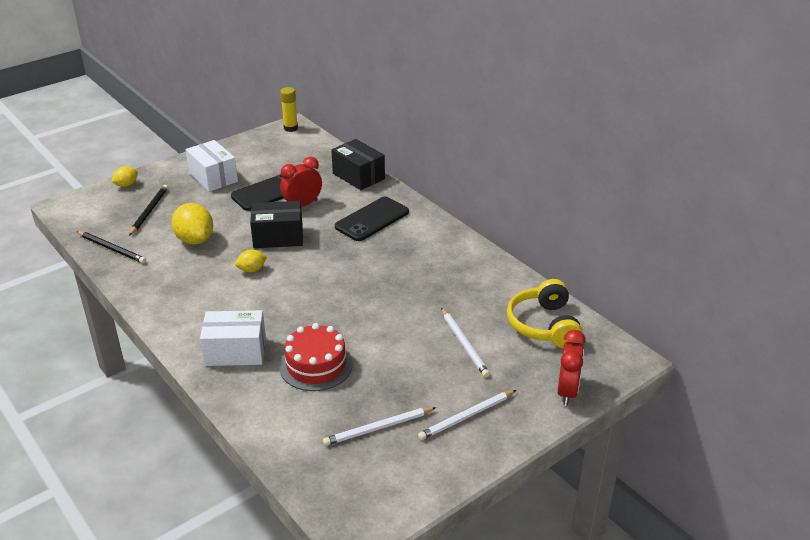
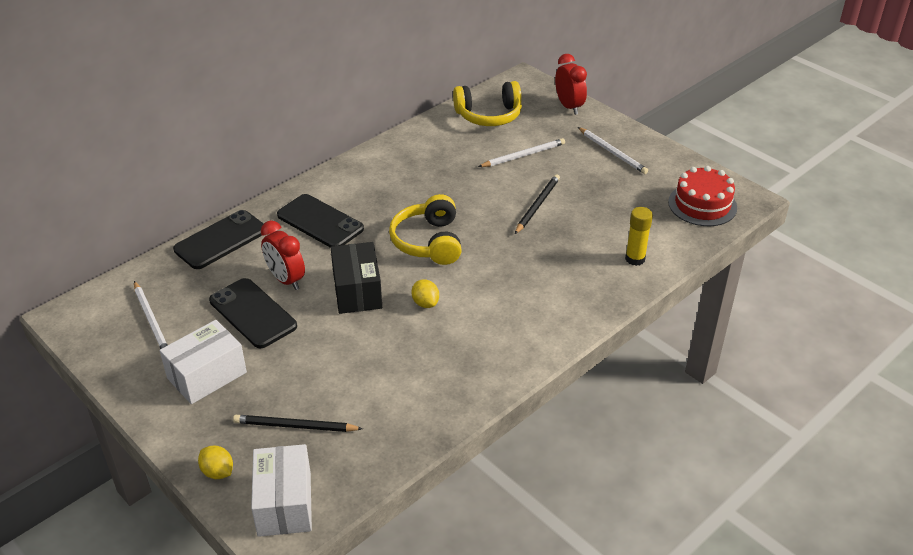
camera: 95 degrees left, 5 degrees up
(111, 248) = (389, 444): black pencil -> black pencil (537, 205)
(195, 240) = (365, 364): yellow lemon -> none
(235, 351) = (566, 293): white box -> white box (284, 503)
(290, 128) = (72, 316): yellow glue stick -> yellow glue stick (635, 259)
(316, 365) = (573, 238): red cake -> red cake (702, 205)
(331, 275) = (428, 242): none -> yellow headphones
(358, 176) = (220, 240): black box -> black phone
(378, 428) = (640, 195): white pencil -> white pencil (151, 320)
(567, 391) = (569, 106): red clock -> red clock turned 60 degrees clockwise

